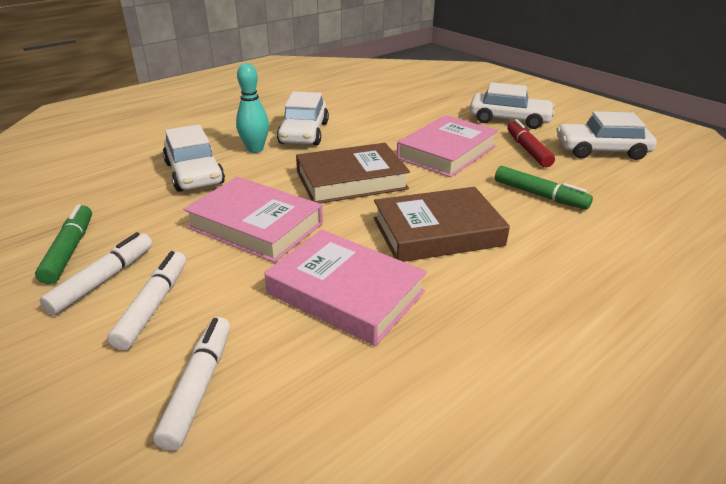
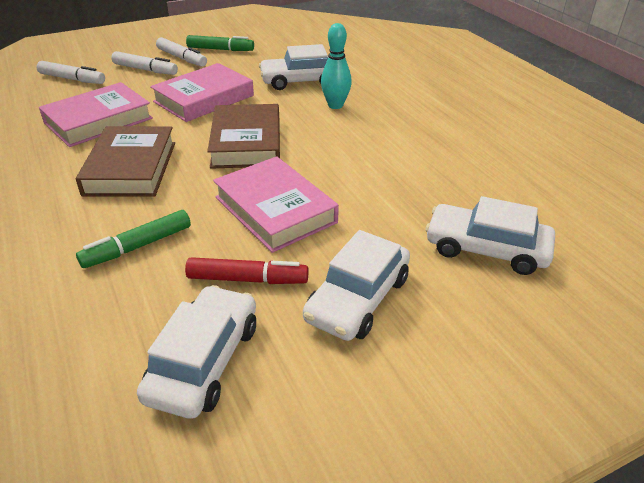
camera: 105 degrees right, 5 degrees up
(304, 133) = (365, 131): white car -> white car (486, 249)

